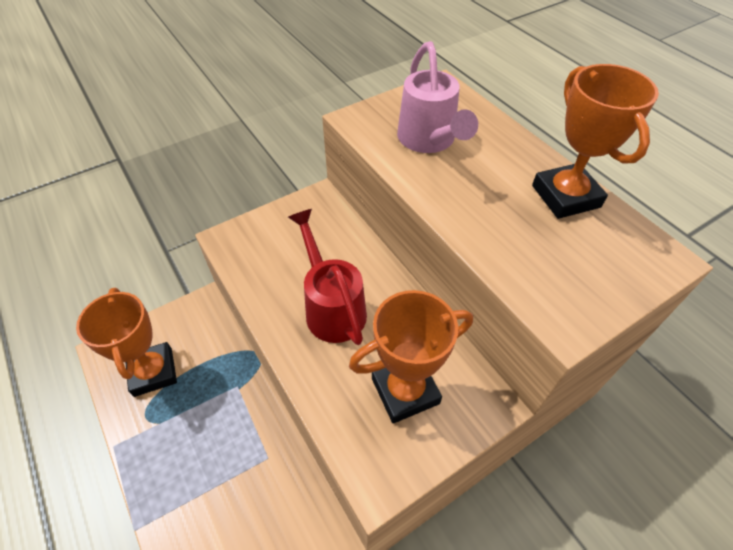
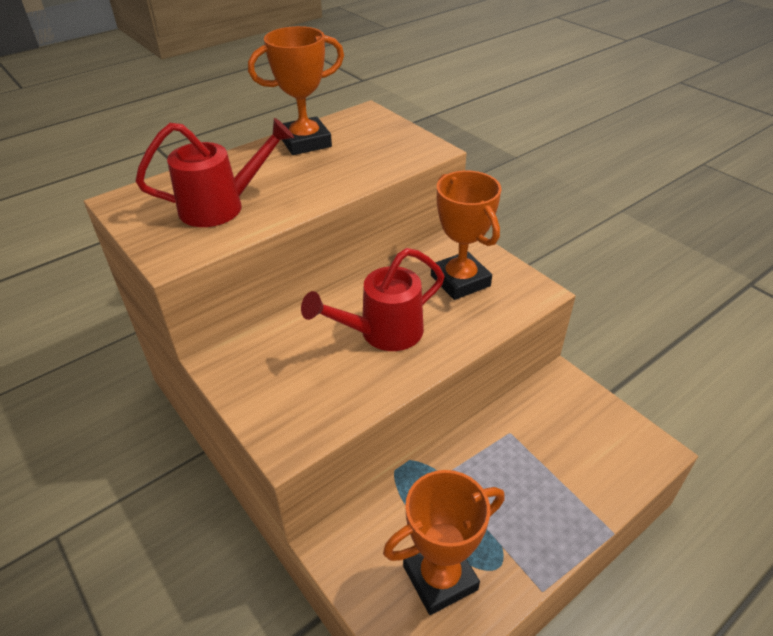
camera: 95 degrees left, 10 degrees down
(429, 140) = (221, 207): pink watering can -> red watering can

